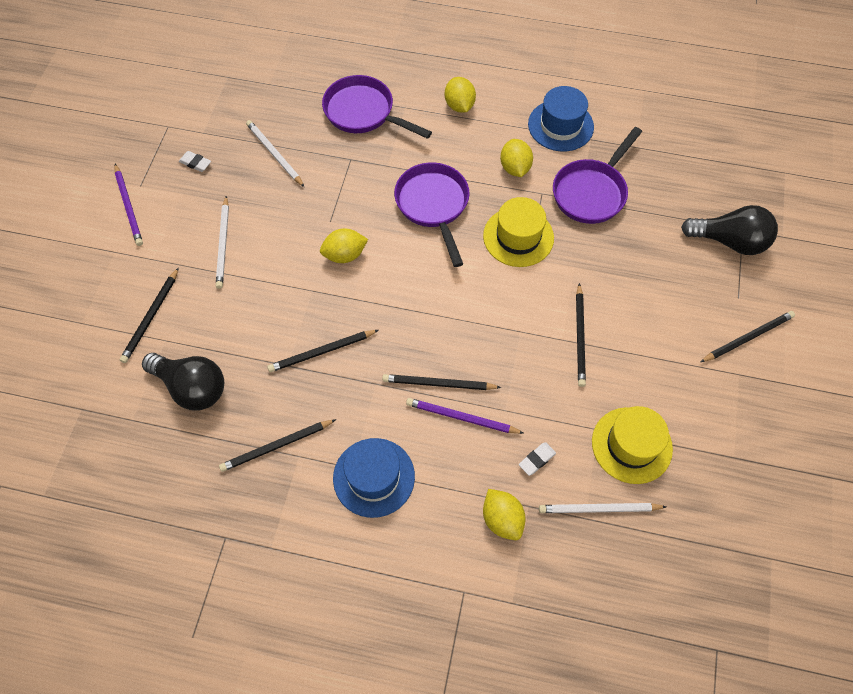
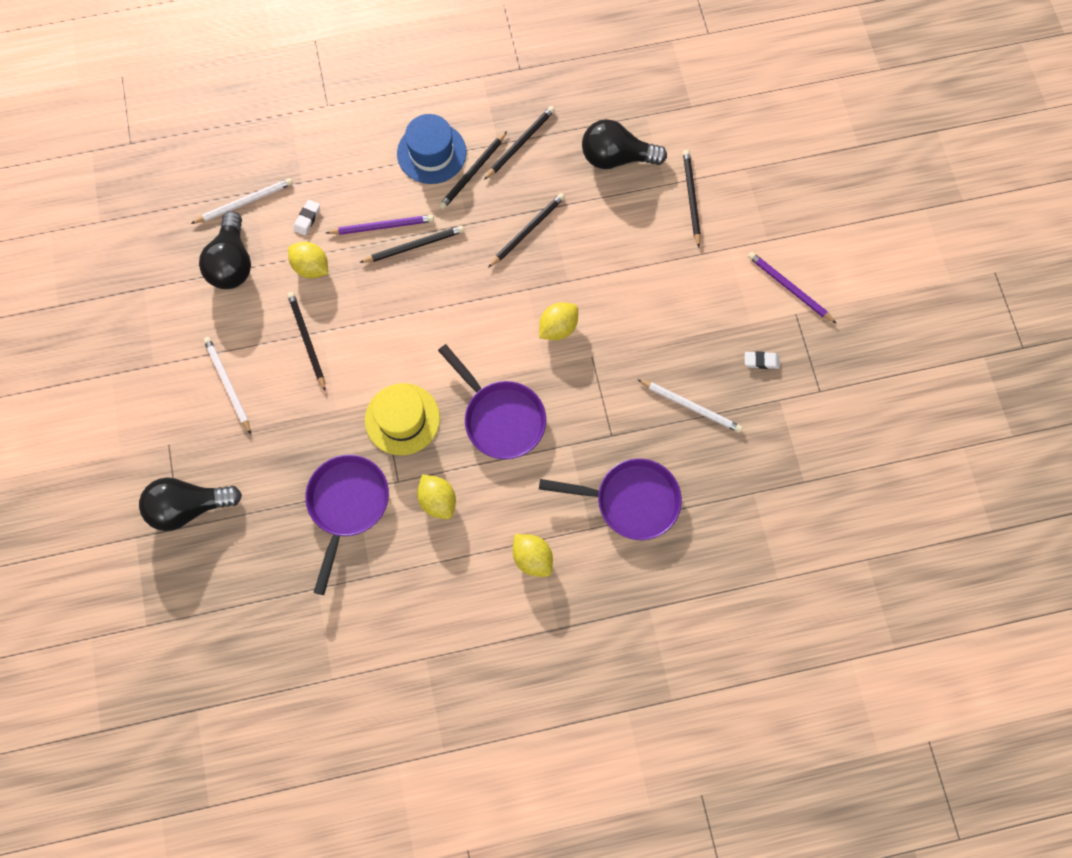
camera: 155 degrees right, 10 degrees up
(223, 244) = (675, 289): white pencil -> white pencil (227, 384)
(502, 519) = (318, 164): yellow lemon -> yellow lemon (311, 267)
(560, 125) = (410, 580): blue hat -> none
(631, 445) = (232, 263): yellow hat -> black light bulb
(748, 337) = (151, 405): black pencil -> black pencil (473, 173)

